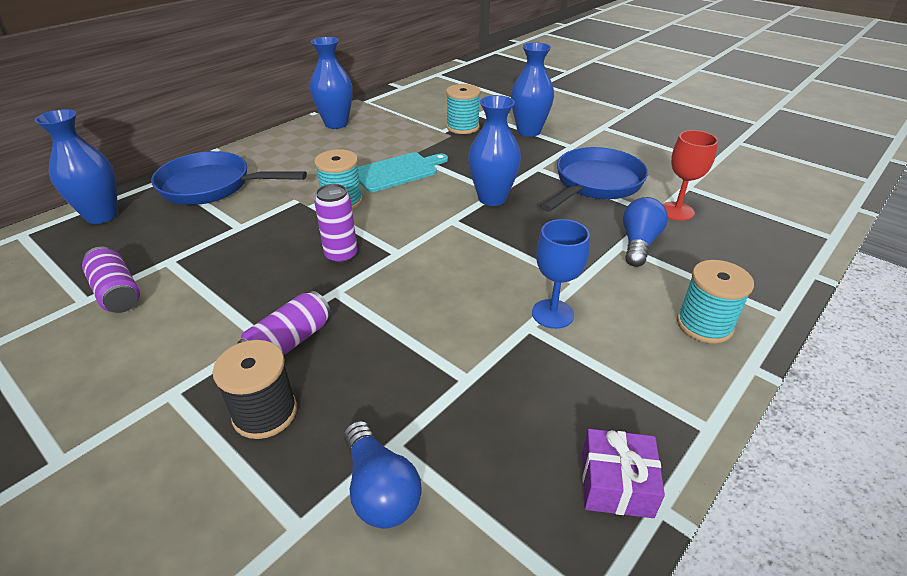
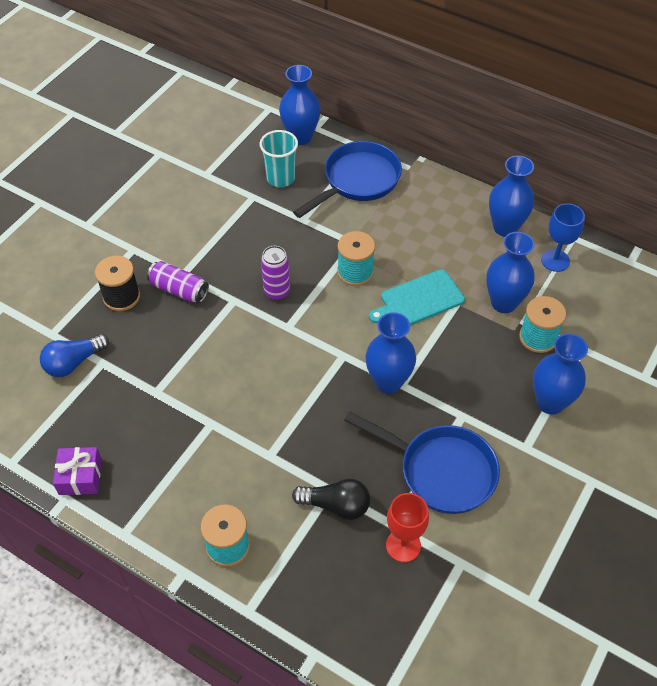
camera: 80 degrees right, 15 degrees up
(117, 293) = (215, 186): purple can -> none
(157, 236) = (280, 178): none -> turquoise cup
(212, 186) = (357, 181): blue pan -> blue pan turned 45 degrees clockwise
(397, 171) = (419, 300): turquoise cutting board -> turquoise cutting board turned 105 degrees clockwise
(420, 135) = (503, 303): none -> blue vase
(552, 314) = (227, 438): blue goblet -> blue goblet (555, 260)
(638, 243) = (336, 505): blue light bulb -> black light bulb

